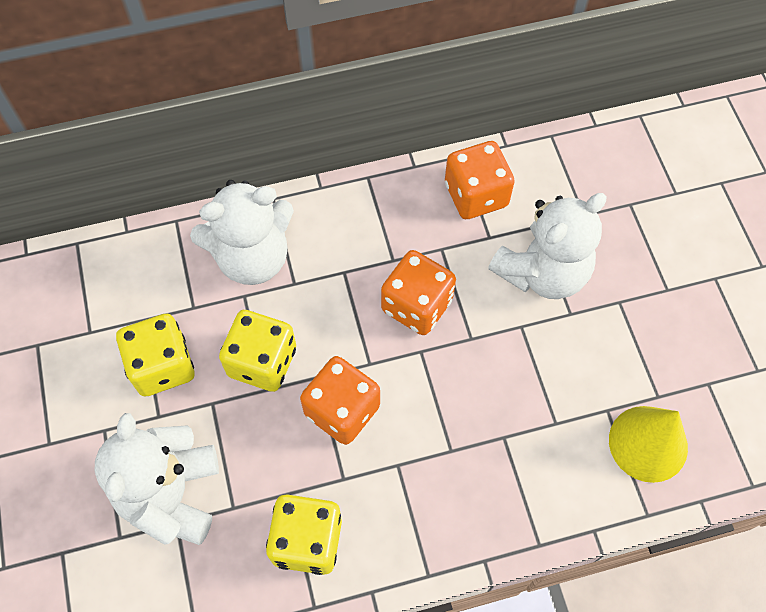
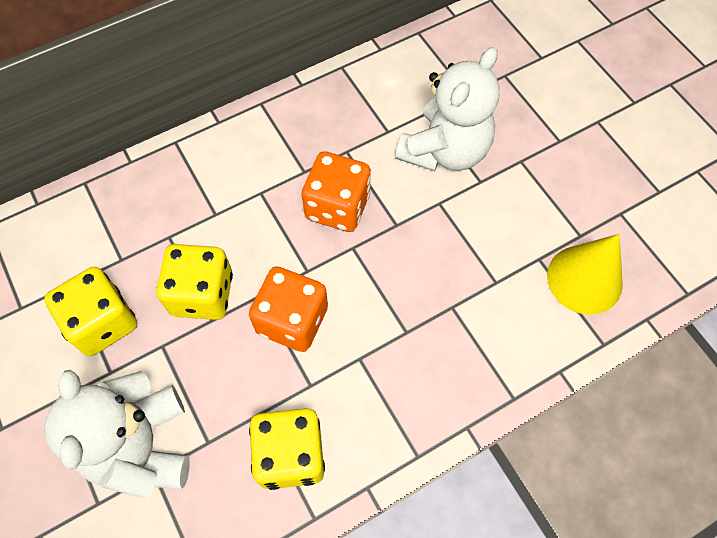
camera: 15 degrees left, 0 degrees up
(252, 257) = (168, 199): white teddy bear -> none
(476, 195) = (365, 97): orange dice -> none

